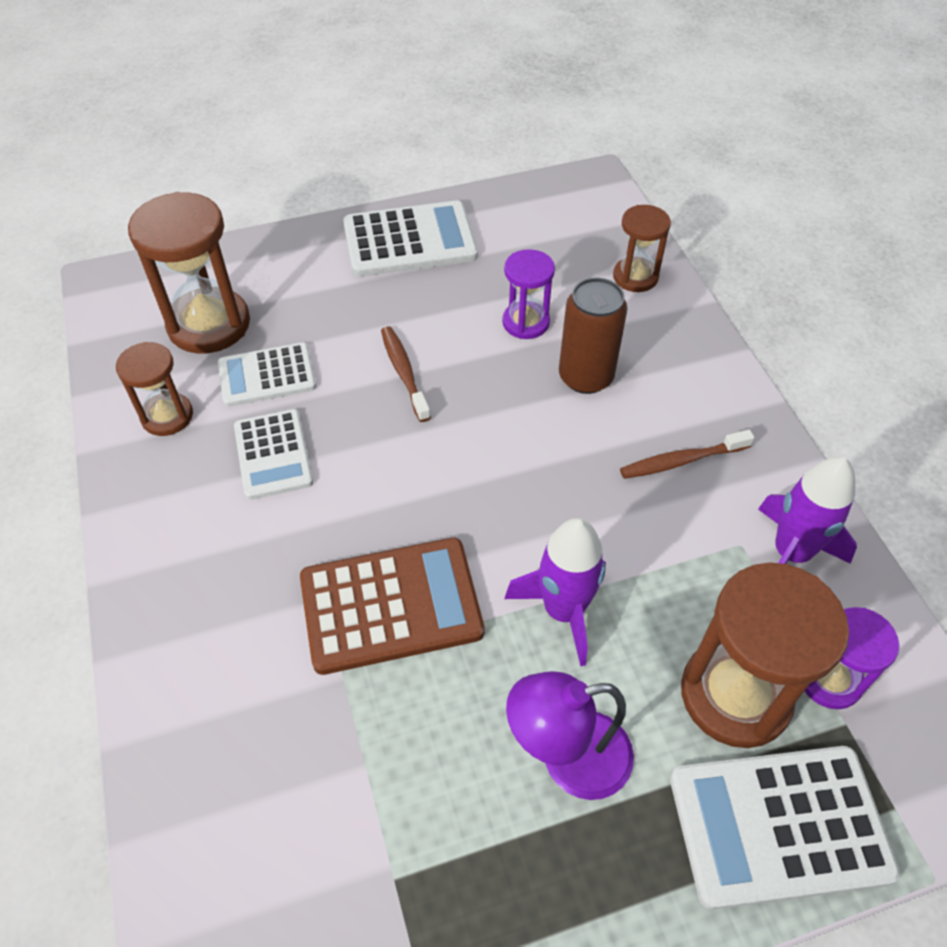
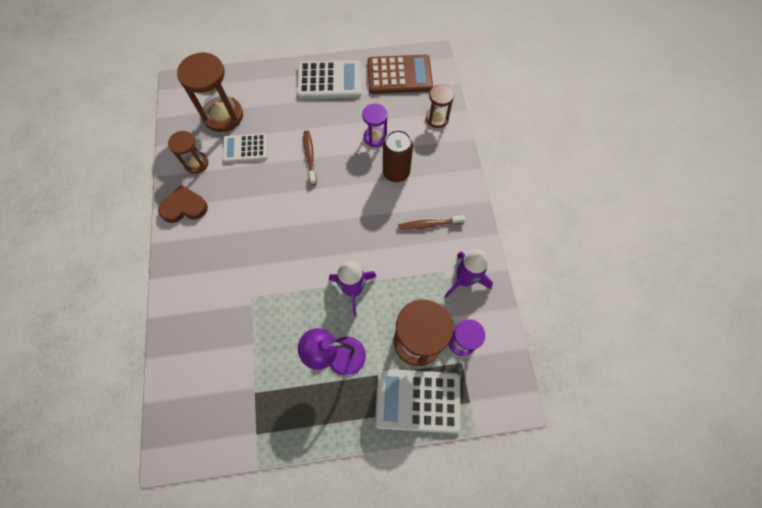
camera: 10 degrees right, 15 degrees up
(154, 502) = (184, 207): none -> brown heart
(273, 454) = (241, 191): white calculator -> none
(391, 605) = (278, 274): brown calculator -> brown calculator (399, 75)

